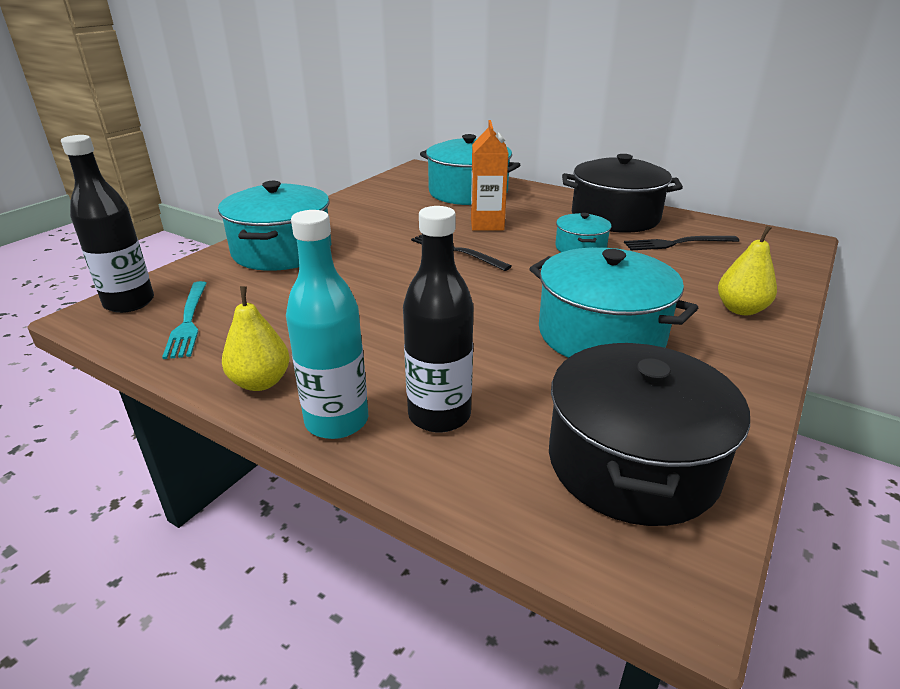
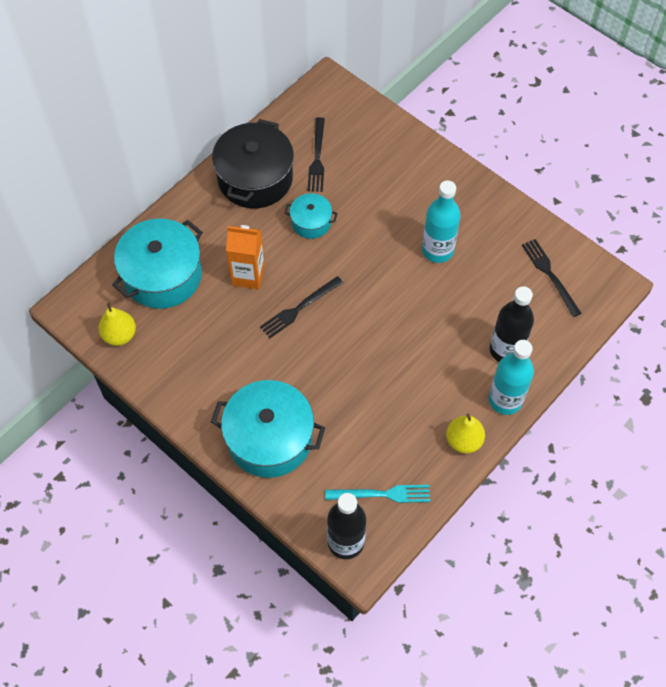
camera: 80 degrees left, 30 degrees up
(601, 334) = (437, 250): turquoise pot -> turquoise bottle
(632, 463) = (550, 275): black pot -> black fork
(740, 309) = (421, 166): yellow pear -> yellow pear (120, 335)

